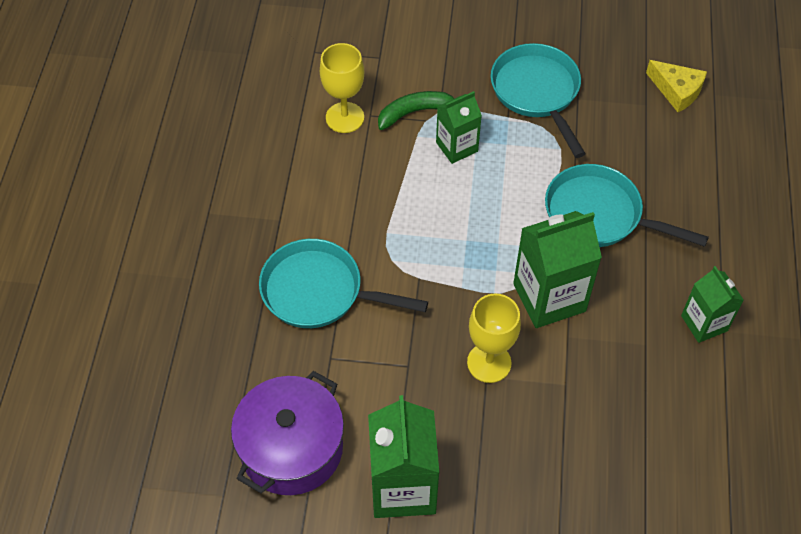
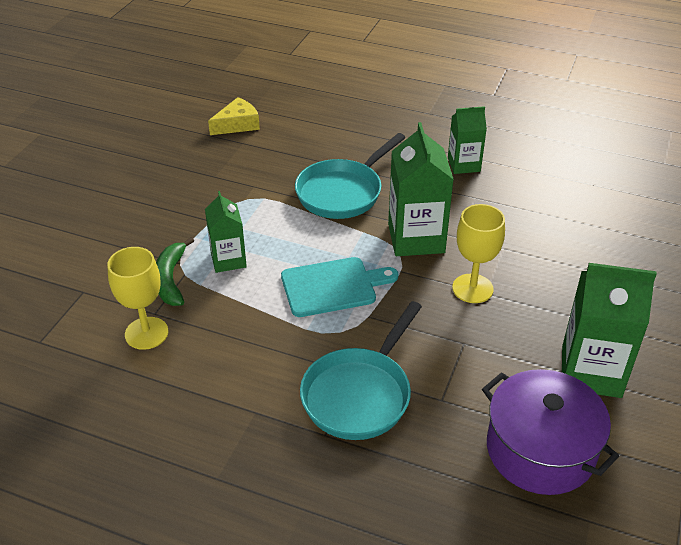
camera: 75 degrees left, 15 degrees down
(449, 240) = (333, 286): none -> turquoise cutting board
(537, 92) = (194, 197): turquoise pan -> none

